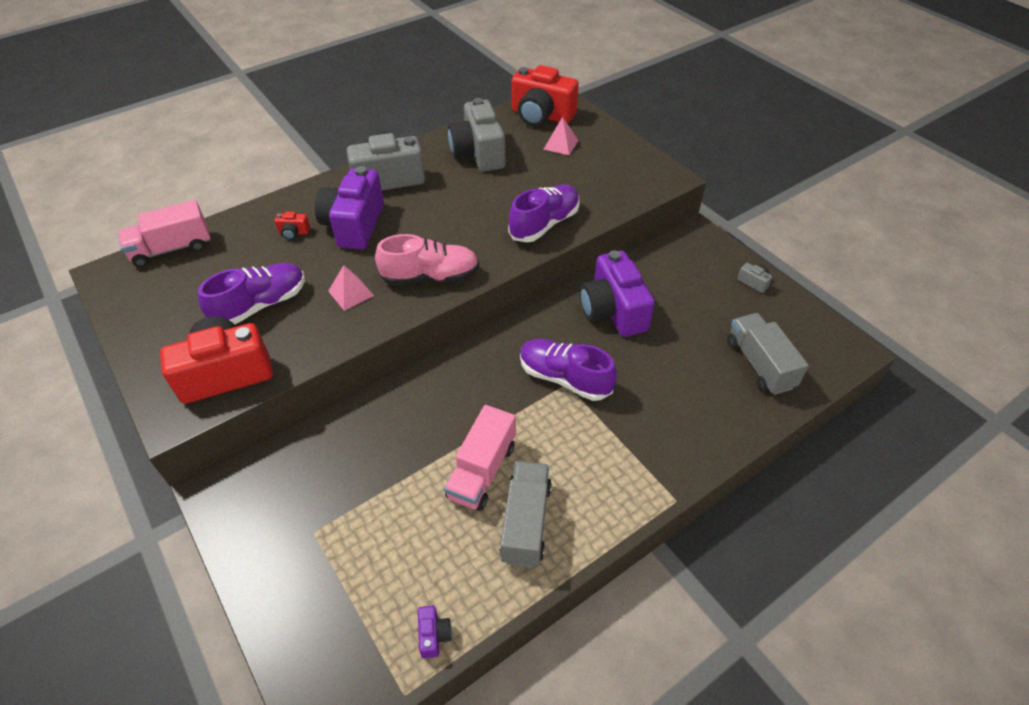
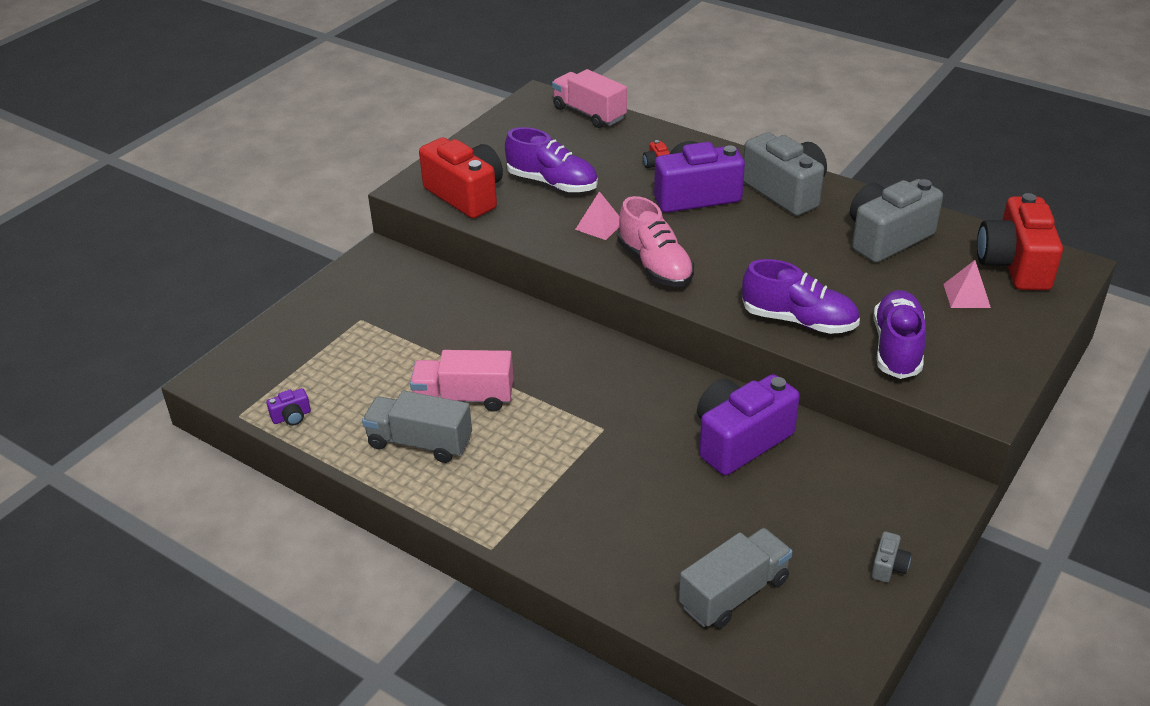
camera: 70 degrees right, 10 degrees down
(526, 522) = (420, 442): grey truck -> grey truck turned 150 degrees counterclockwise
(564, 378) = (611, 425): purple shoe -> purple shoe (897, 347)

